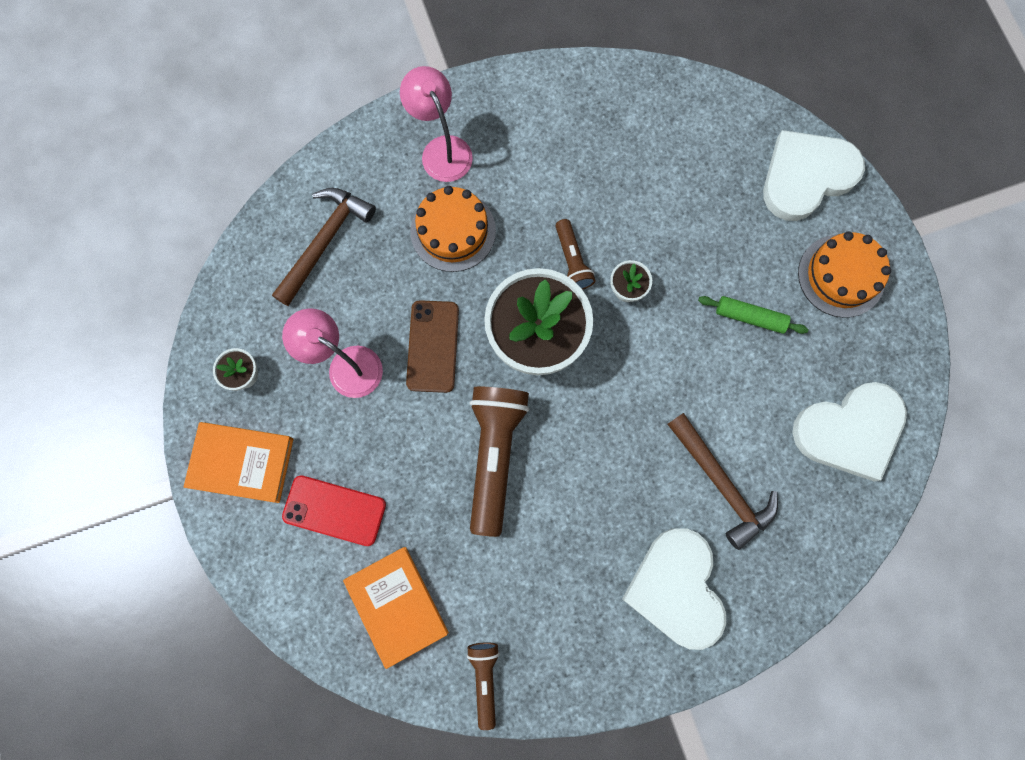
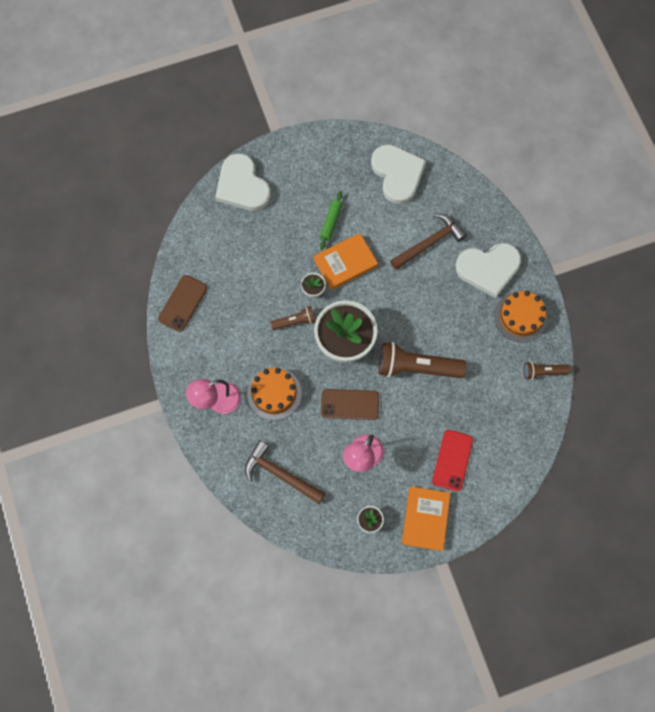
camera: 90 degrees left, 5 degrees down
(397, 605) = (506, 422): orange book -> orange book (345, 263)
(599, 95) = (182, 303): none -> brown phone
(841, 276) = (305, 171): orange cake -> orange cake (520, 317)

